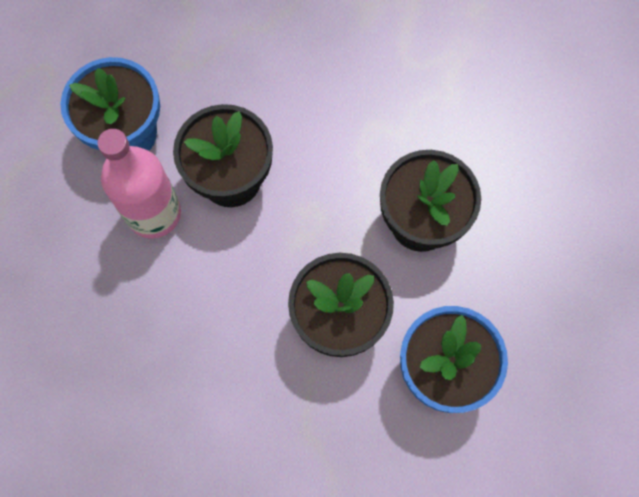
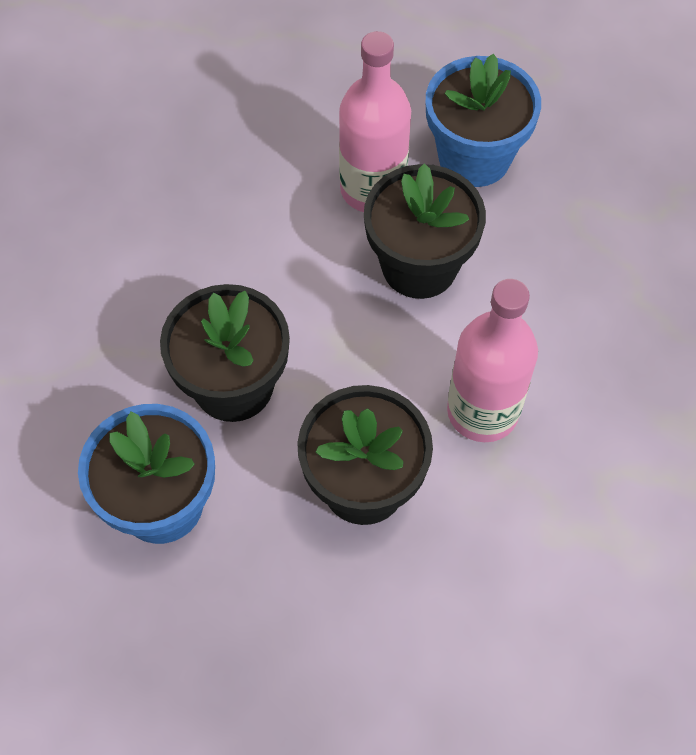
camera: 90 degrees right, 10 degrees down
(359, 138) = (482, 411): none -> pink bottle

